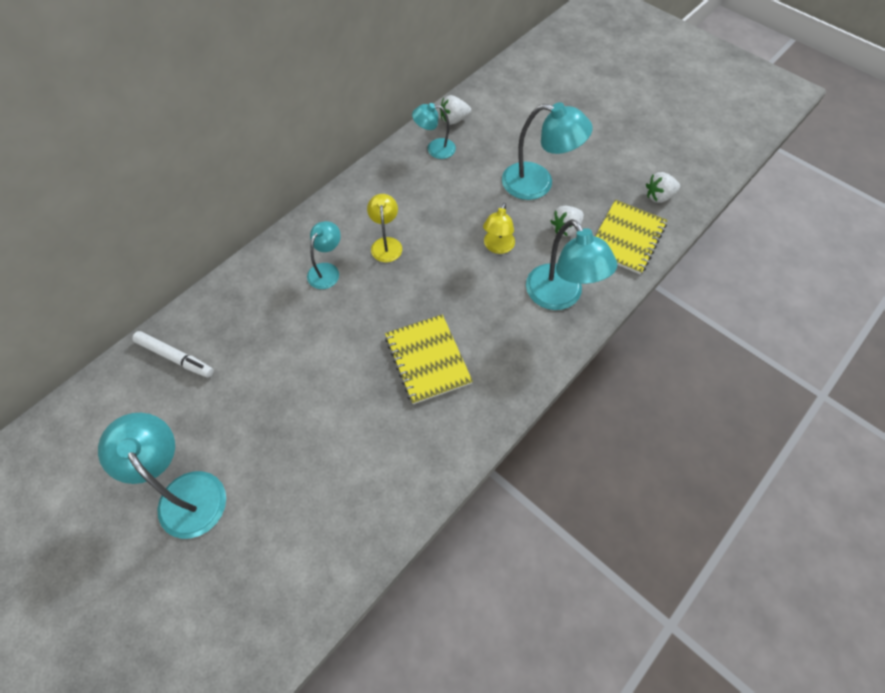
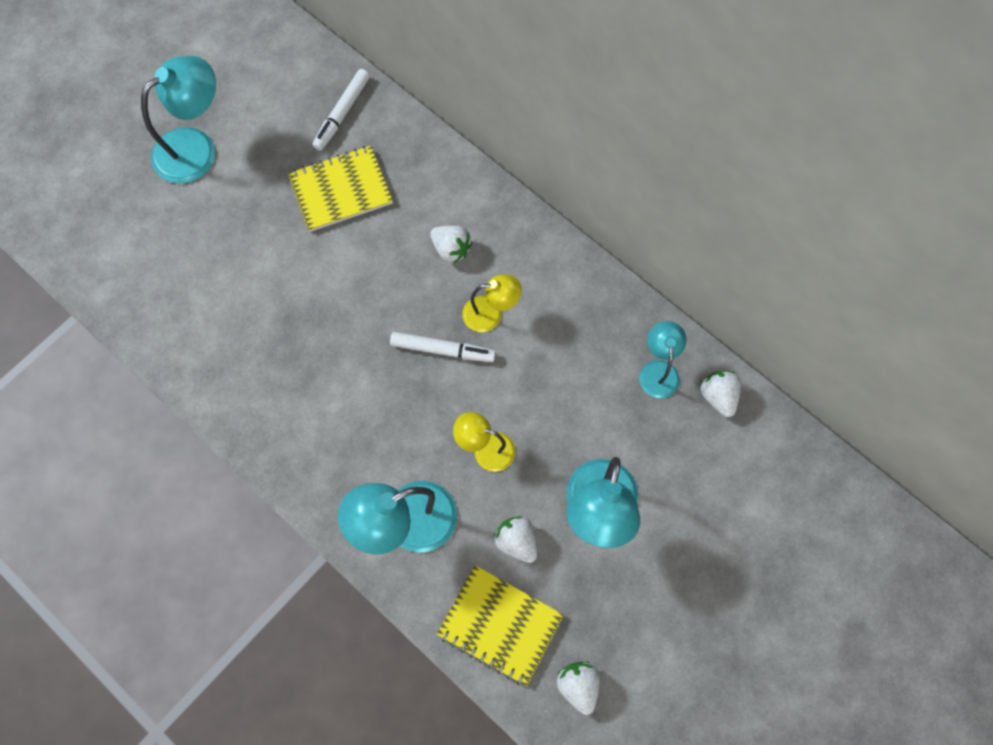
camera: 90 degrees right, 10 degrees up
(327, 270) = (451, 249): turquoise lamp -> white strawberry
(416, 275) = (442, 350): none -> white marker
(427, 360) = (324, 364): yellow notebook -> yellow notebook (341, 190)

